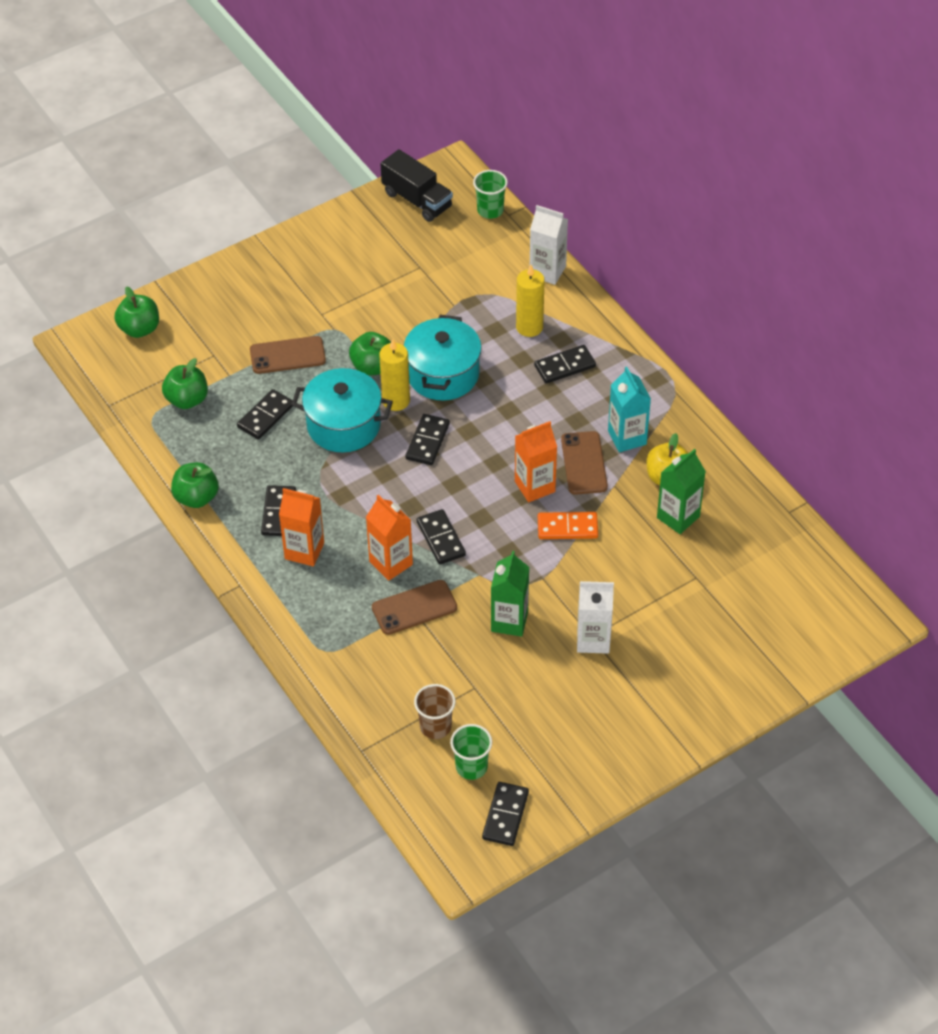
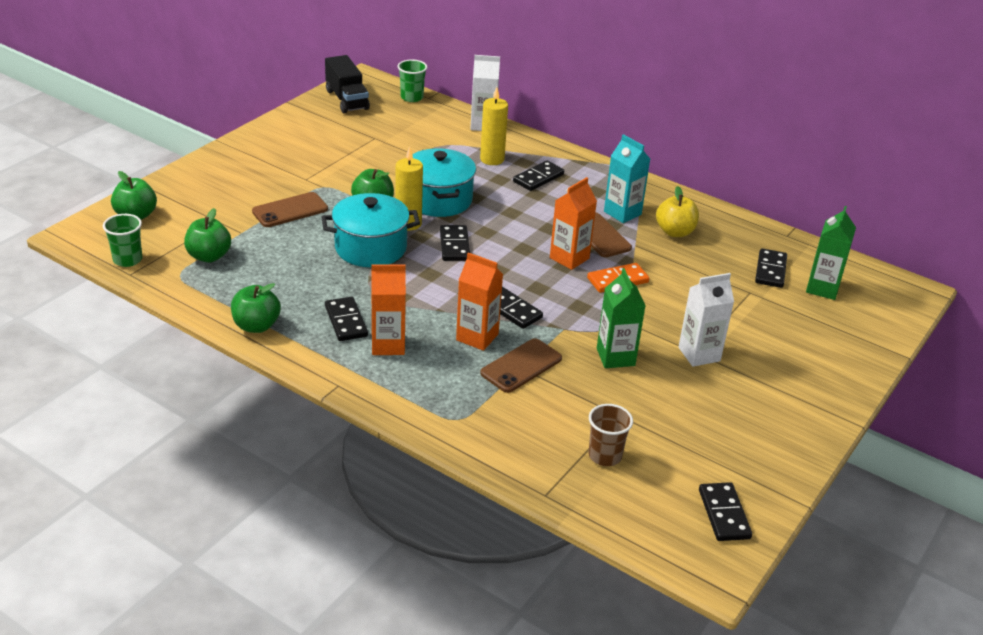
camera: 25 degrees left, 15 degrees down
(266, 416) = (293, 255): black domino -> black domino (770, 270)
(417, 200) = (347, 100): black truck -> black truck turned 45 degrees clockwise
(471, 767) = (662, 481): green cup -> green cup (127, 260)
(678, 517) = (703, 255): green carton -> green carton (822, 288)

